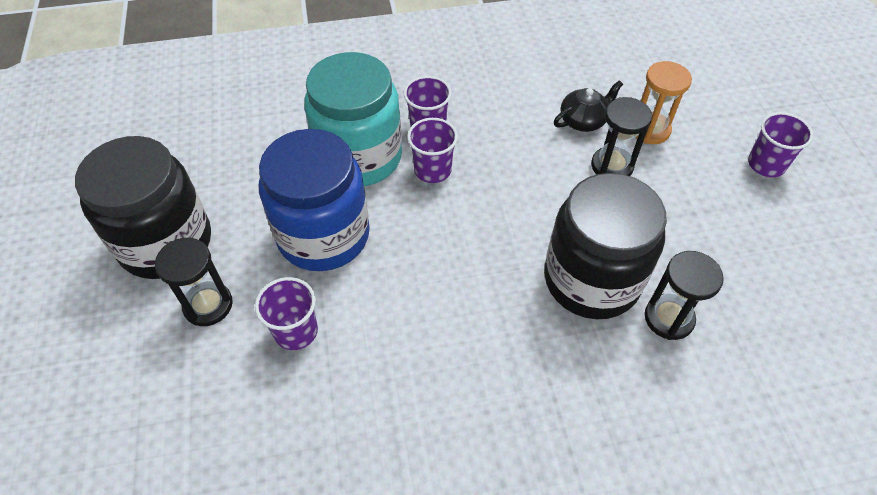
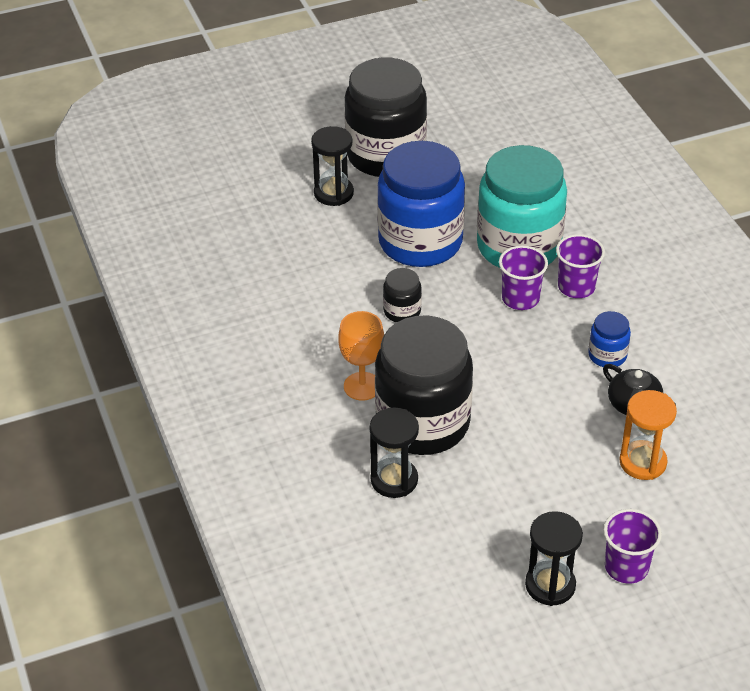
camera: 80 degrees right, 10 degrees down
(296, 331) = (322, 245): purple cup -> none
(426, 270) = (402, 311): none -> black jar
(520, 125) = (607, 355): none -> blue jar
(533, 326) = (362, 386): none -> orange goblet
(612, 166) = (574, 432): black hourglass -> black hourglass (550, 585)

